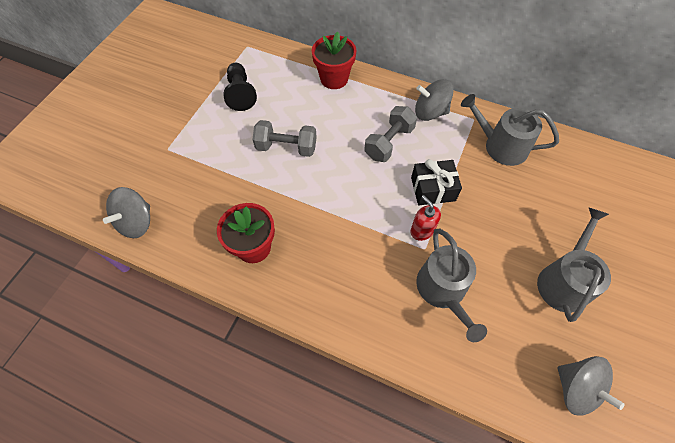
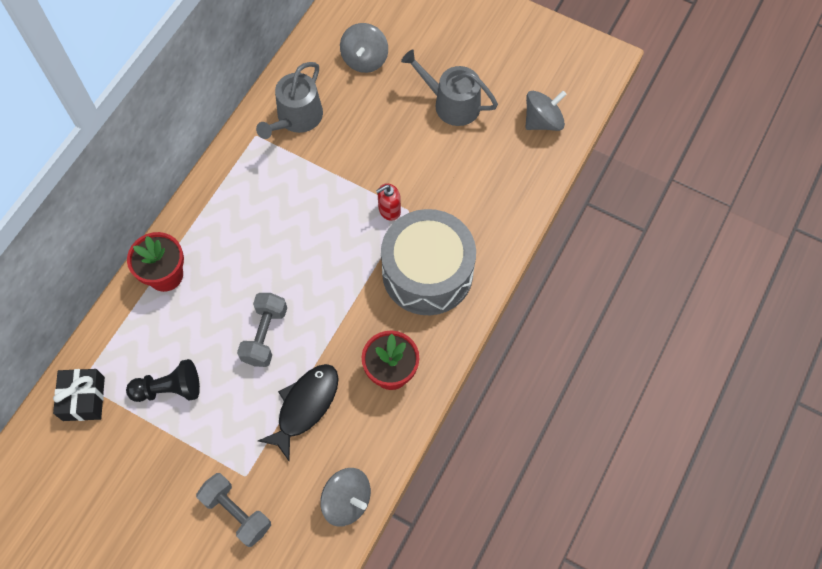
camera: 85 degrees left, 5 degrees up
(223, 182) = (305, 406): none -> black fish
(359, 271) = (427, 272): none -> grey drum
(389, 143) = (275, 225): grey dumbbell -> grey dumbbell (237, 512)
(430, 112) = (238, 177): grey spinning top -> grey spinning top (364, 59)
(433, 189) = (342, 192): black gift -> black gift (84, 399)
(443, 291) = (453, 202): grey watering can -> none

